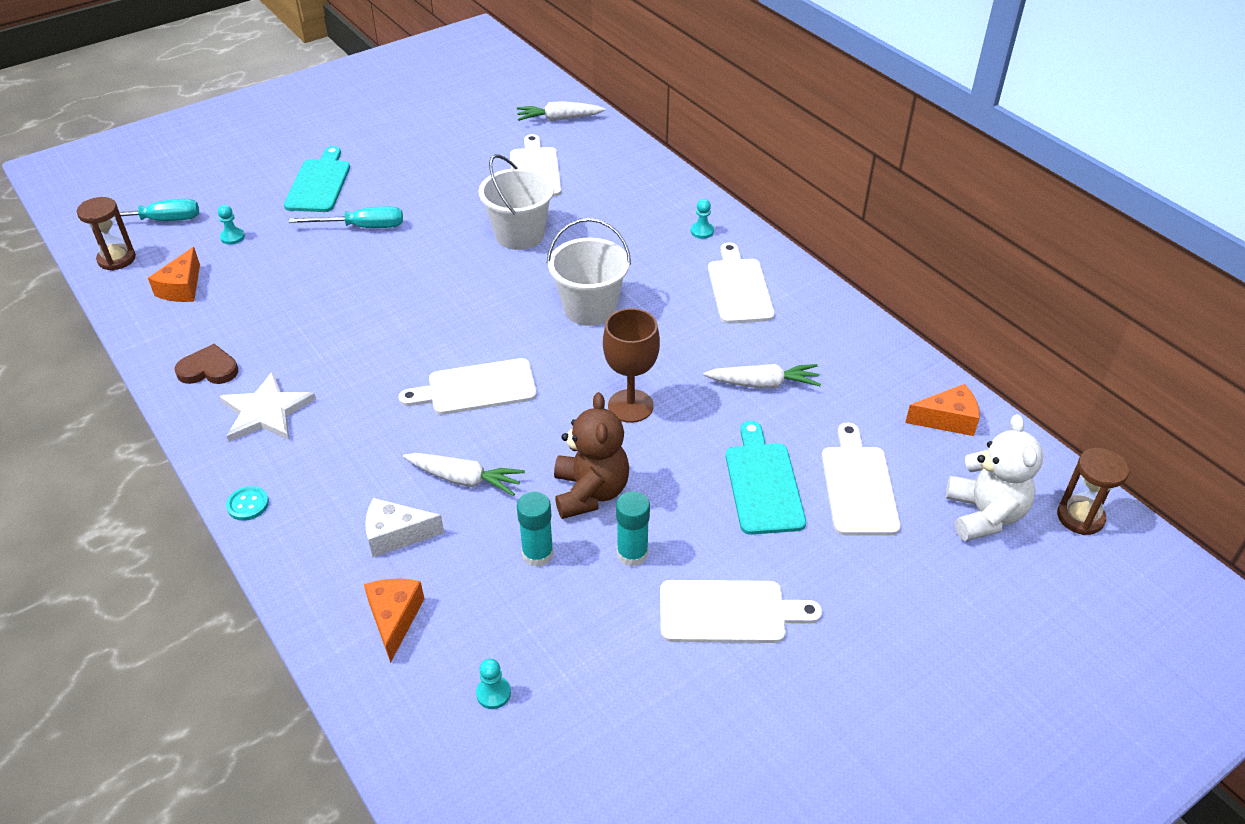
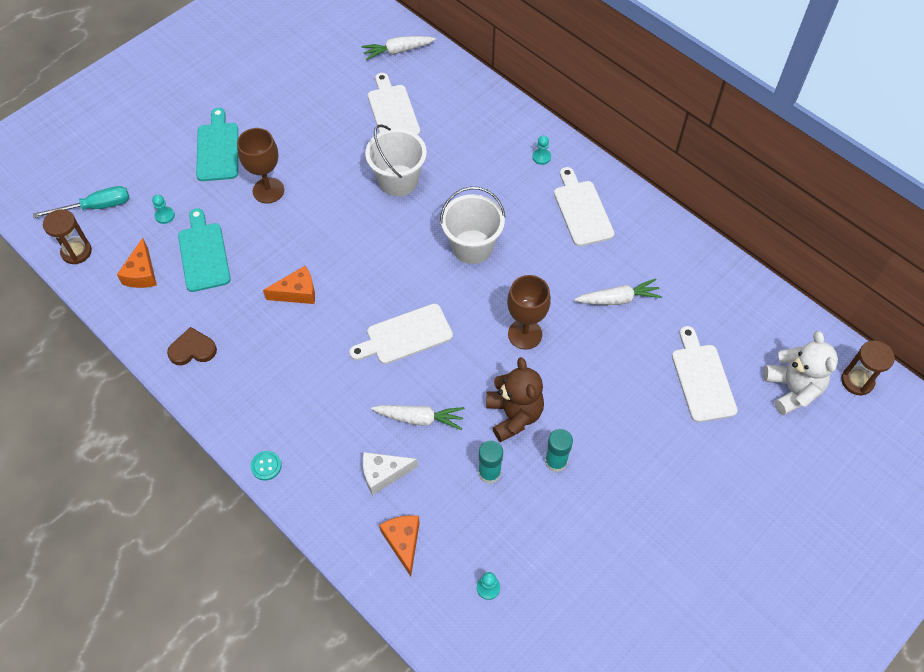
camera: 10 degrees left, 15 degrees up
(266, 411) = (251, 382): white star -> none
(362, 227) = (268, 190): turquoise screwdriver -> brown goblet
(729, 612) = (632, 497): white cutting board -> none
(763, 484) = (635, 388): turquoise cutting board -> turquoise cutting board (203, 254)
(947, 420) = (755, 311): orange cheese -> orange cheese (297, 292)

